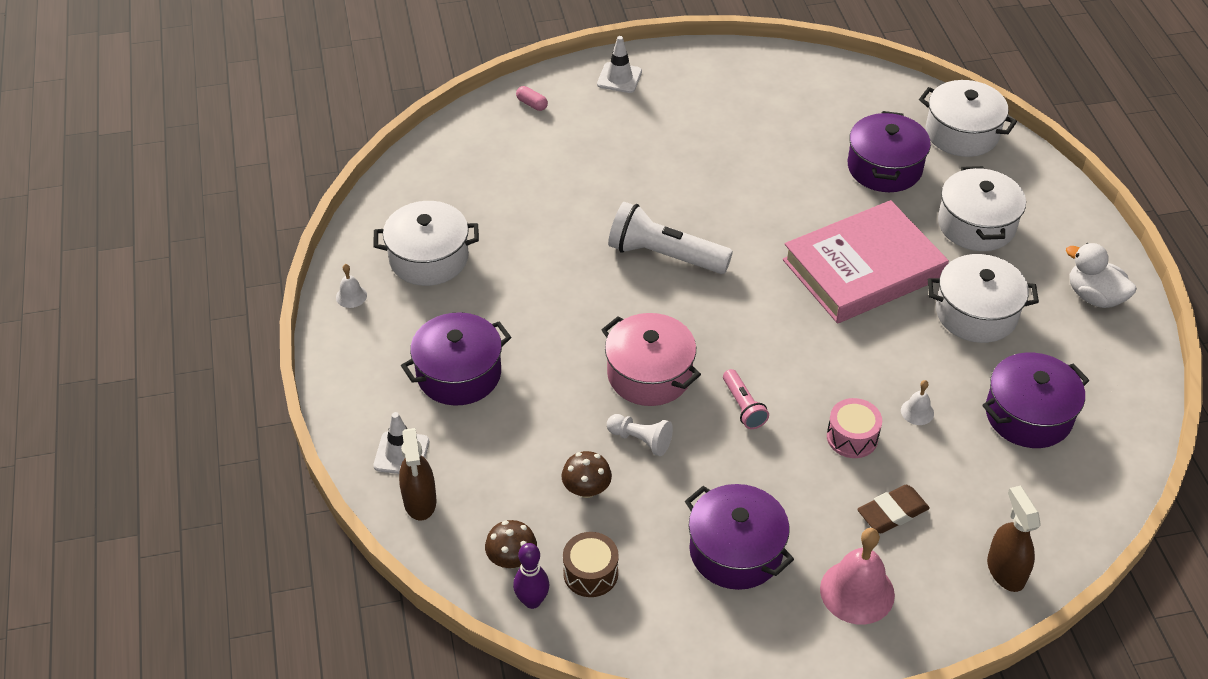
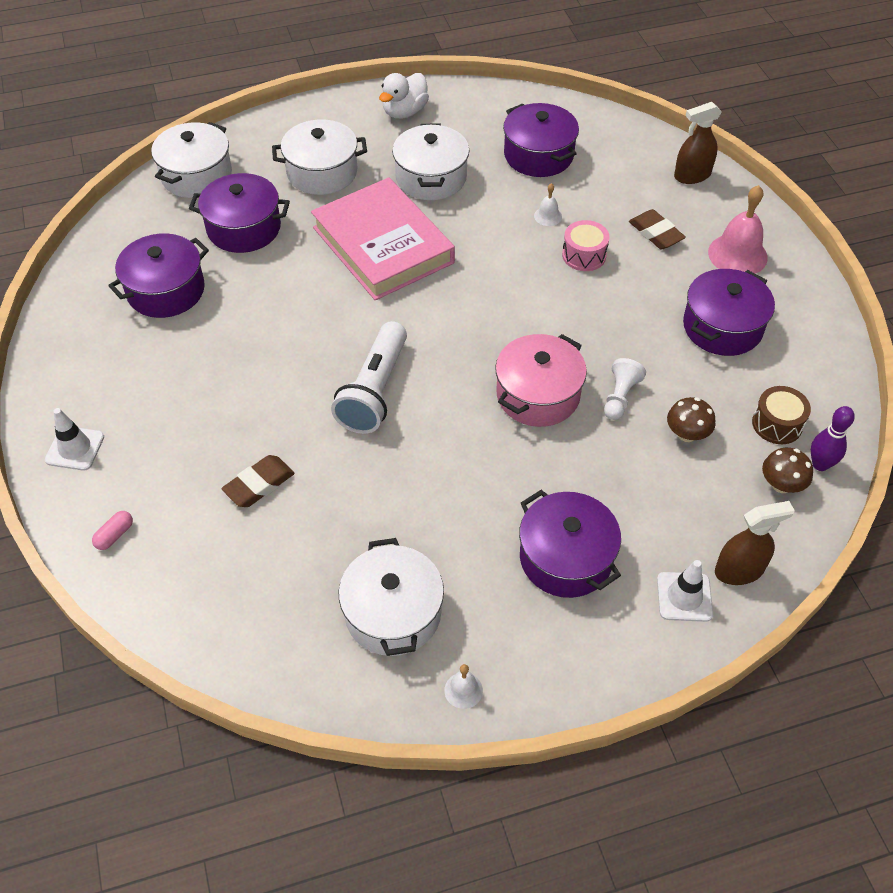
camera: 95 degrees left, 5 degrees up
(568, 181) = (259, 484): none -> brown eraser
(743, 406) = (564, 325): pink flashlight -> none
(797, 119) = (166, 290): none -> purple pot

